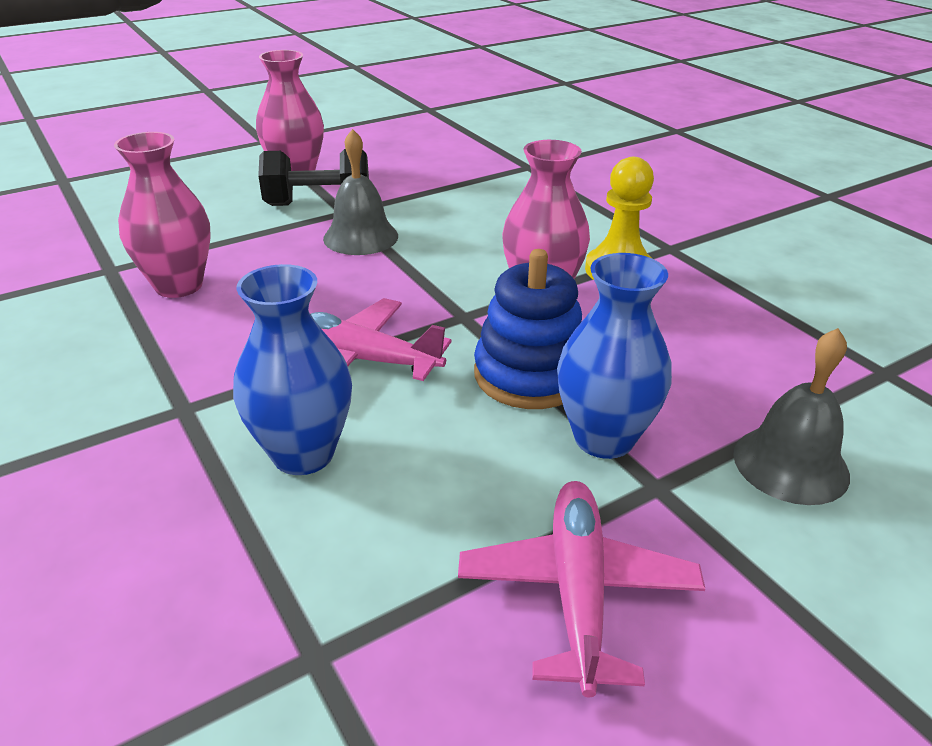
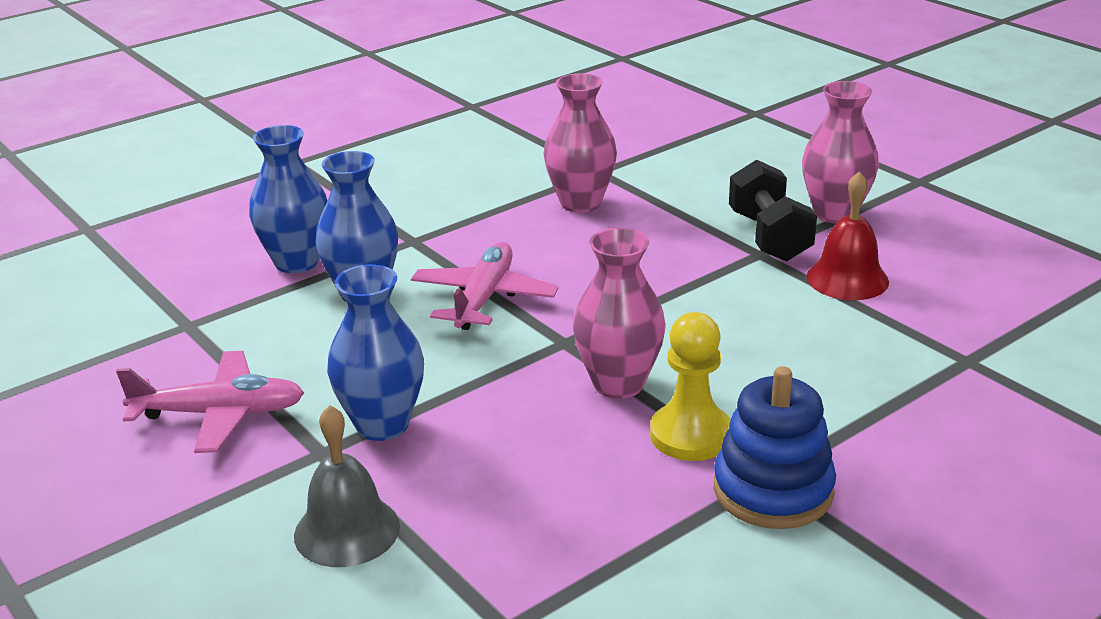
camera: 85 degrees right, 5 degrees down
(175, 525) = (296, 262): none -> blue vase
(360, 237) = (704, 270): grey bell -> none
(404, 185) = (847, 279): none -> red bell
(530, 375) = (472, 383): blue stacking toy -> blue stacking toy (773, 490)

